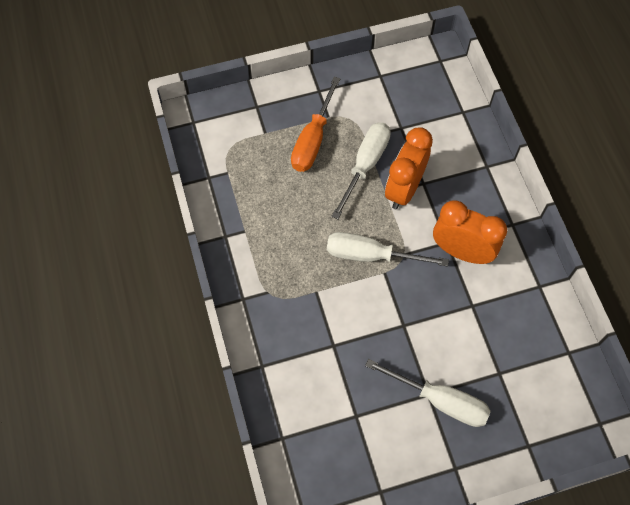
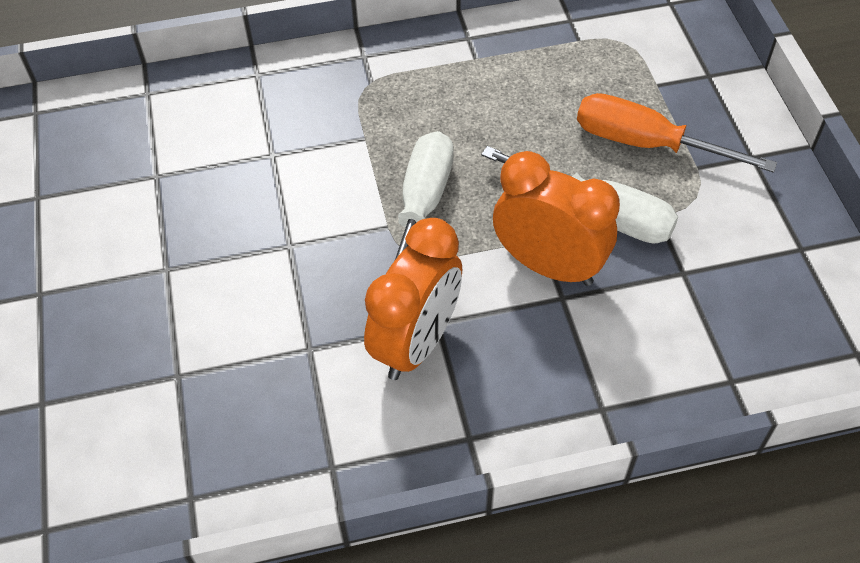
camera: 95 degrees right, 10 degrees down
(440, 401) = (151, 283): white screwdriver -> none

